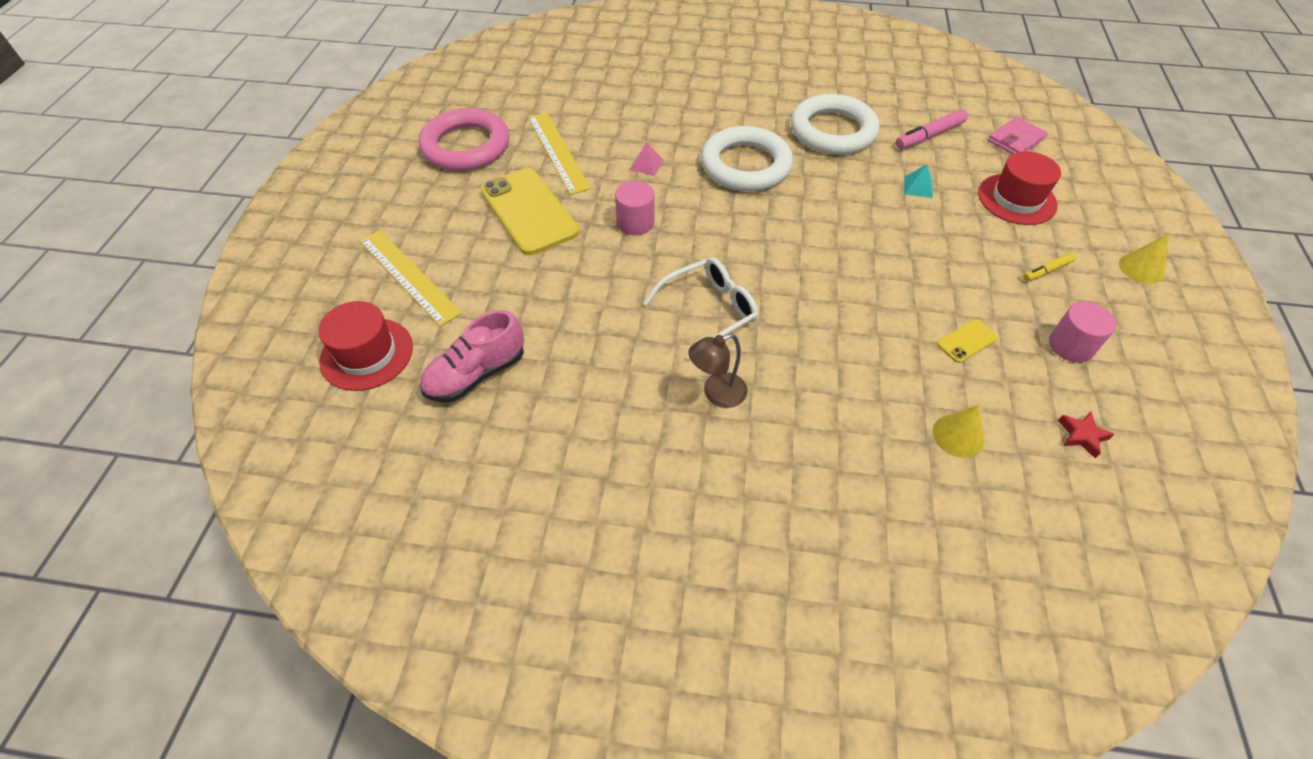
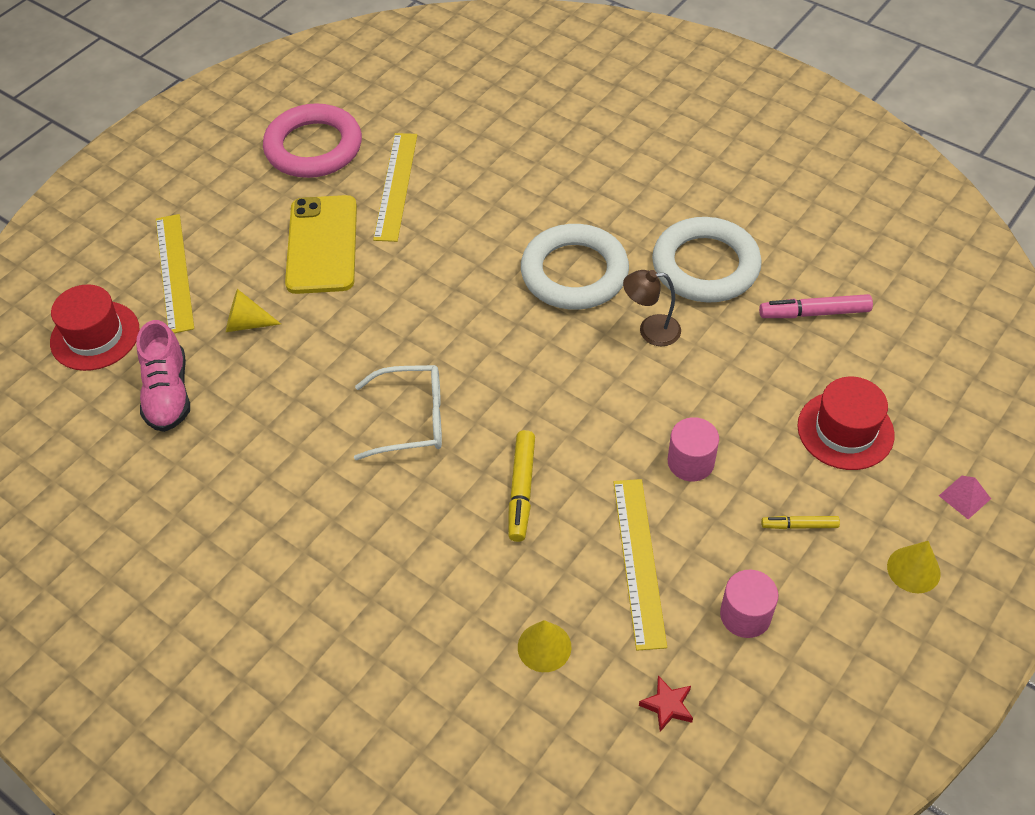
camera: 30 degrees right, 0 degrees up
(476, 374) = (168, 394): pink shoe -> pink shoe turned 90 degrees counterclockwise
(508, 292) = (246, 323): none -> yellow cone
(635, 222) = (413, 296): pink cylinder -> pink cylinder (690, 462)
(646, 165) = (472, 234): pink pyramid -> pink pyramid (964, 497)
(716, 394) = (355, 504): brown lamp -> brown lamp (650, 330)
(838, 327) = (521, 490): none -> yellow marker
(918, 187) = (743, 371): turquoise pyramid -> none
(967, 341) = (639, 561): yellow phone -> yellow ruler
(1015, 140) = (916, 357): pink wallet -> none

